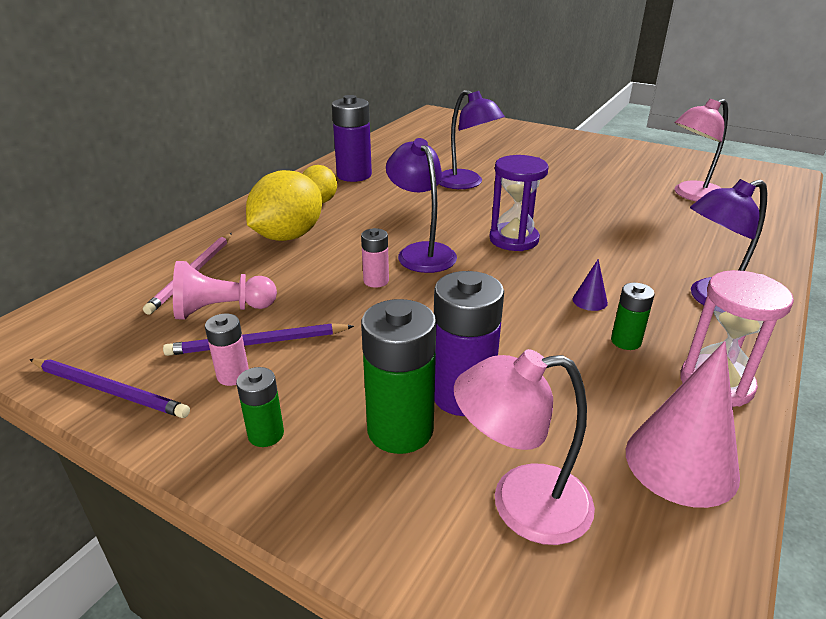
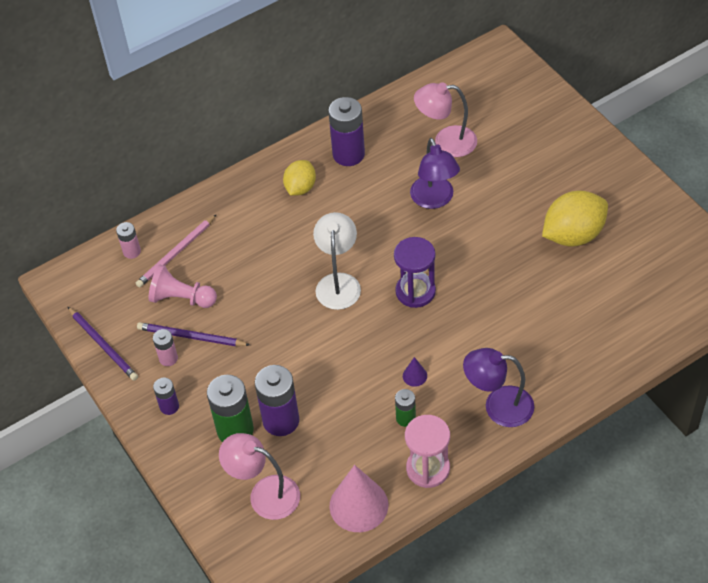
camera: 30 degrees right, 20 degrees up
(266, 434) = (169, 406): green battery -> purple battery
(288, 236) = (255, 229): yellow lemon -> yellow lemon (573, 235)
(376, 281) = (289, 304): pink battery -> pink battery (132, 251)
(421, 252) = (338, 283): purple lamp -> white lamp
(691, 195) = (615, 284): pink lamp -> pink lamp (446, 142)

